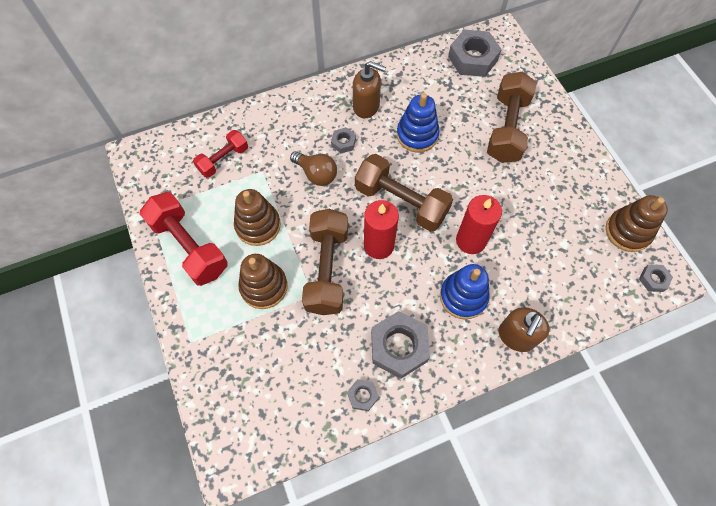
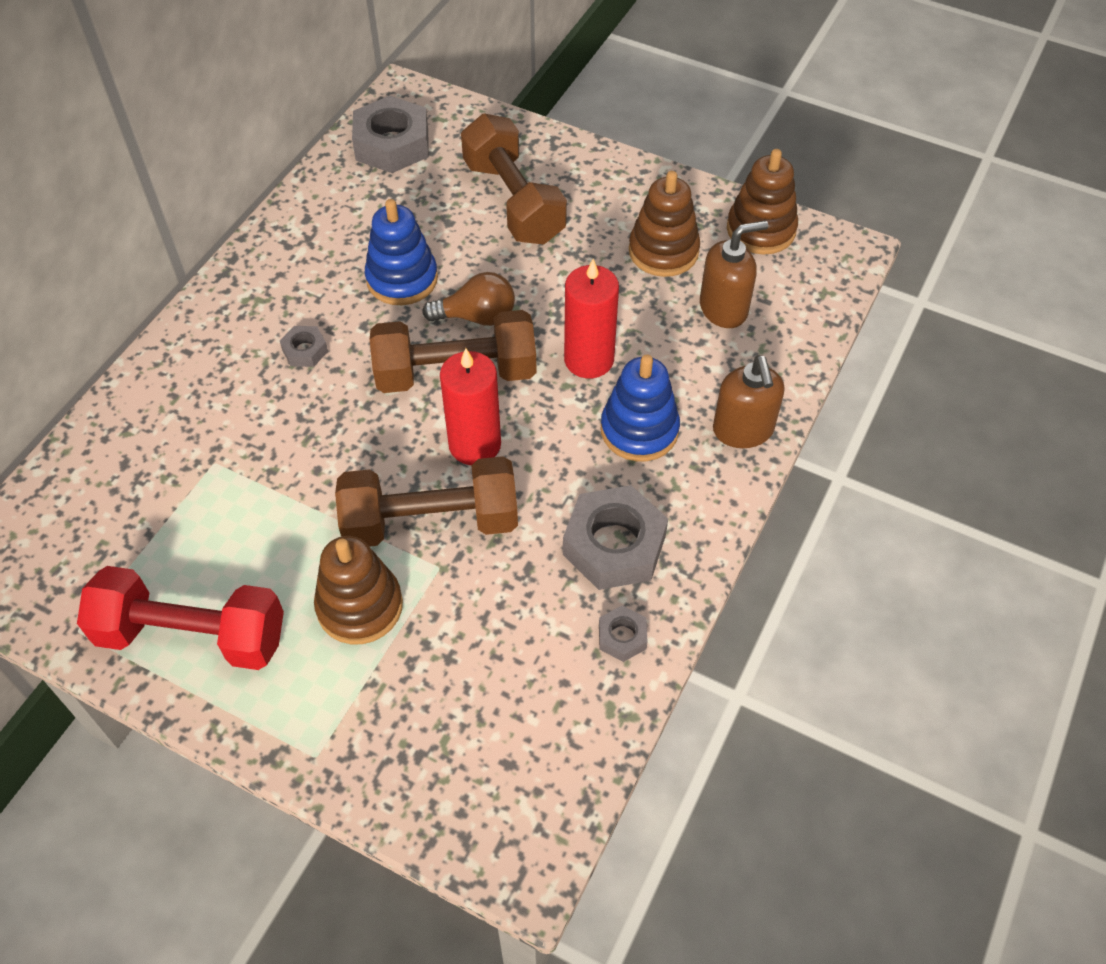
camera: 40 degrees left, 10 degrees down
(223, 160) = (137, 486): red dumbbell -> none
(258, 225) = (276, 536): brown stacking toy -> brown stacking toy (663, 251)
(316, 174) = (302, 414): brown light bulb -> brown light bulb (477, 317)
(327, 269) = (431, 522): brown dumbbell -> brown dumbbell turned 60 degrees counterclockwise
(366, 106) = (296, 286): brown soap dispenser -> brown soap dispenser (724, 308)
(653, 279) = (834, 263): grey nut -> none

